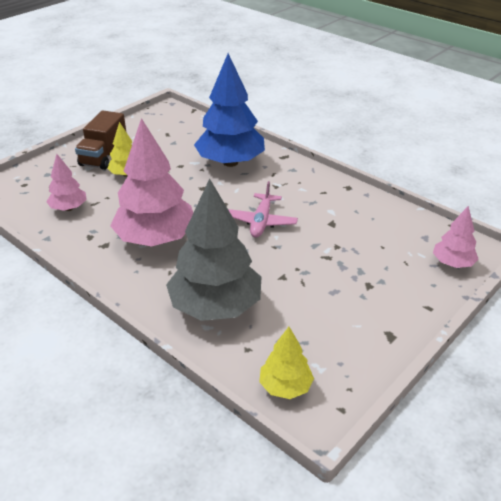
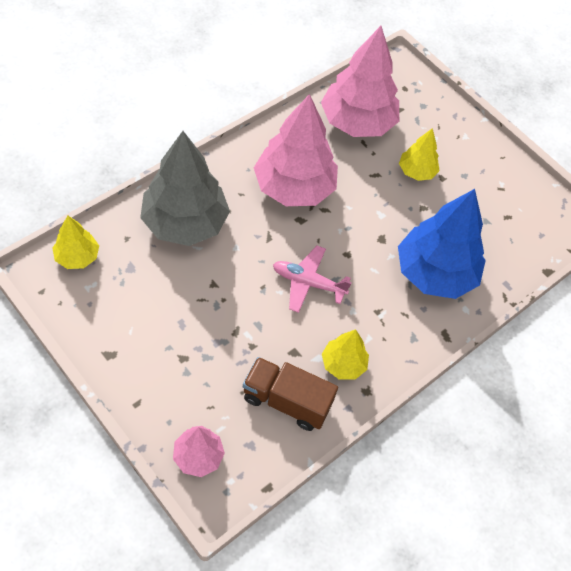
camera: 90 degrees right, 20 degrees up
(68, 208) = (357, 122): pink tree -> pink tree, size x1.98
(104, 156) = (458, 153): brown truck -> brown truck (286, 401)
(331, 199) = (343, 364): none -> yellow tree

